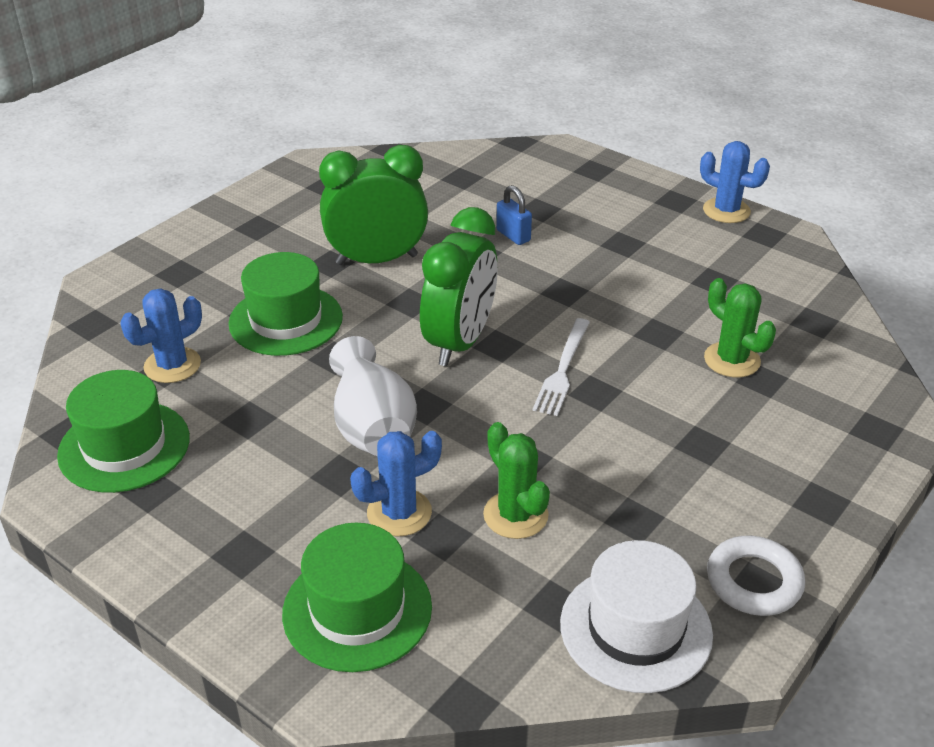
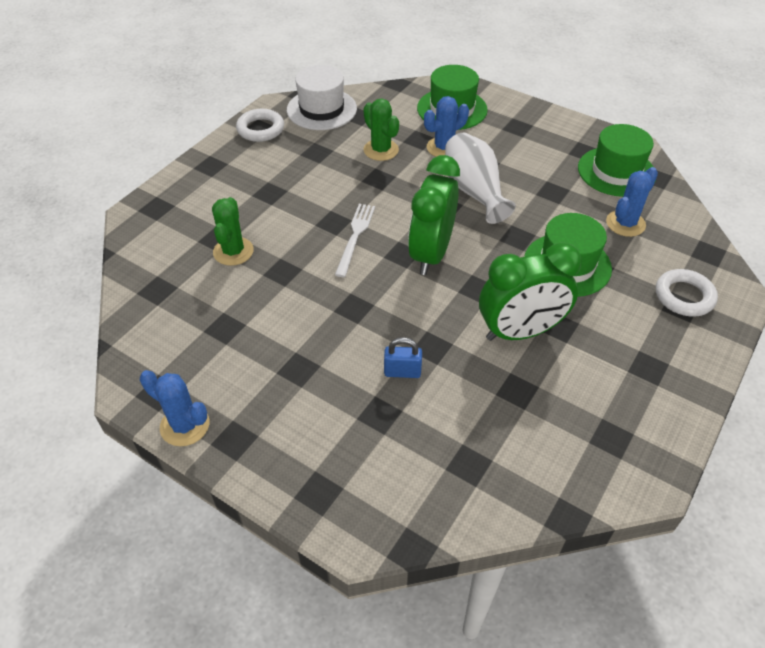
camera: 175 degrees right, 10 degrees up
(167, 281) = (684, 296): none -> white ring
(513, 235) = (402, 372): blue padlock -> blue padlock turned 45 degrees counterclockwise
(732, 360) = (233, 251): green cactus -> green cactus turned 45 degrees clockwise

